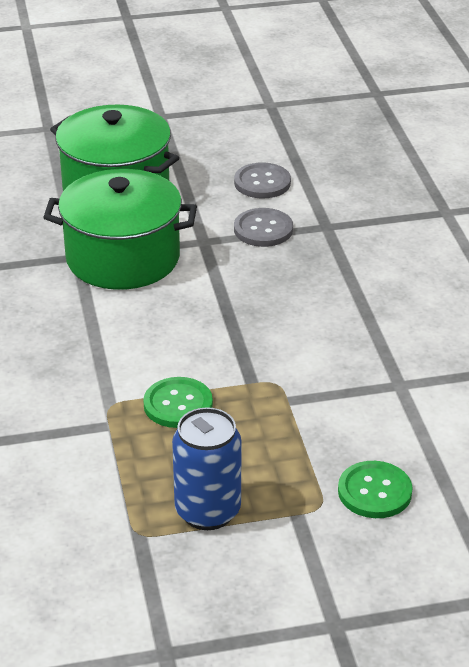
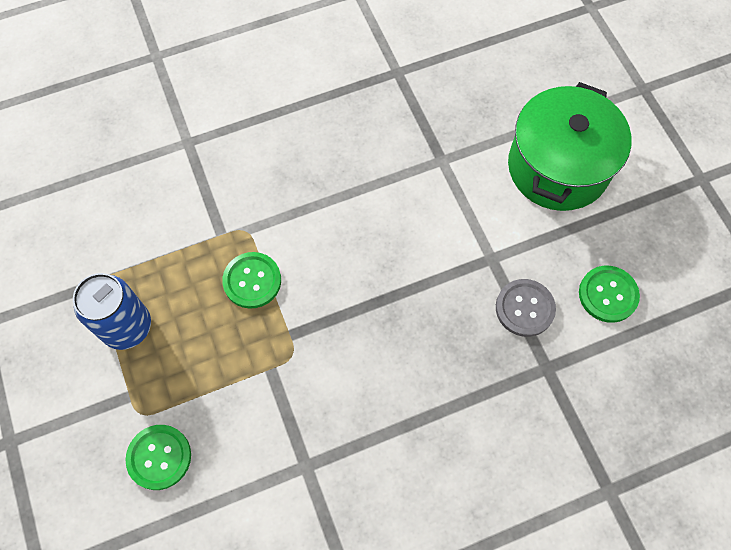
camera: 80 degrees right, 30 degrees up
(123, 258) = (447, 196): green pot -> none
(262, 183) = (608, 294): grey button -> green button

